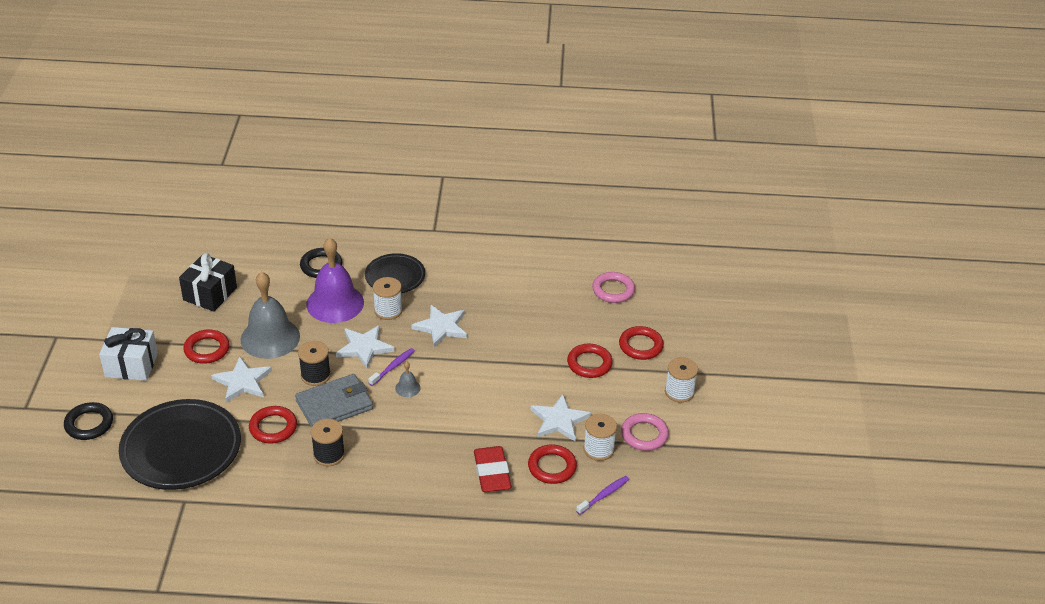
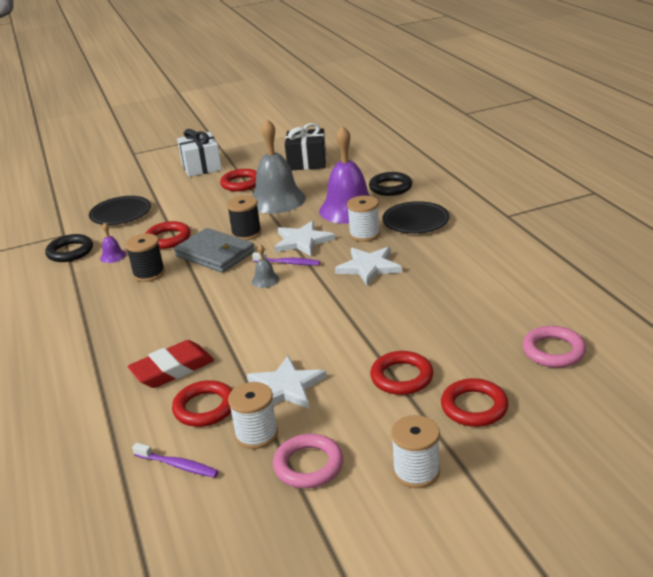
camera: 70 degrees right, 10 degrees down
(89, 424) = (129, 176): black ring -> black ring (70, 252)
(181, 449) = (121, 214): black plate -> black plate, size x0.58
(242, 382) = (214, 208): white star -> none
(270, 472) = (113, 256): none -> purple bell

